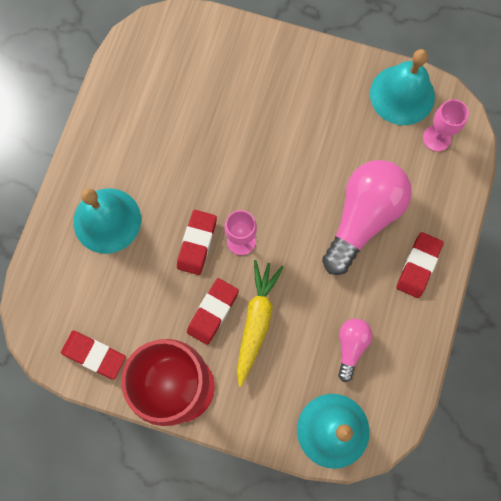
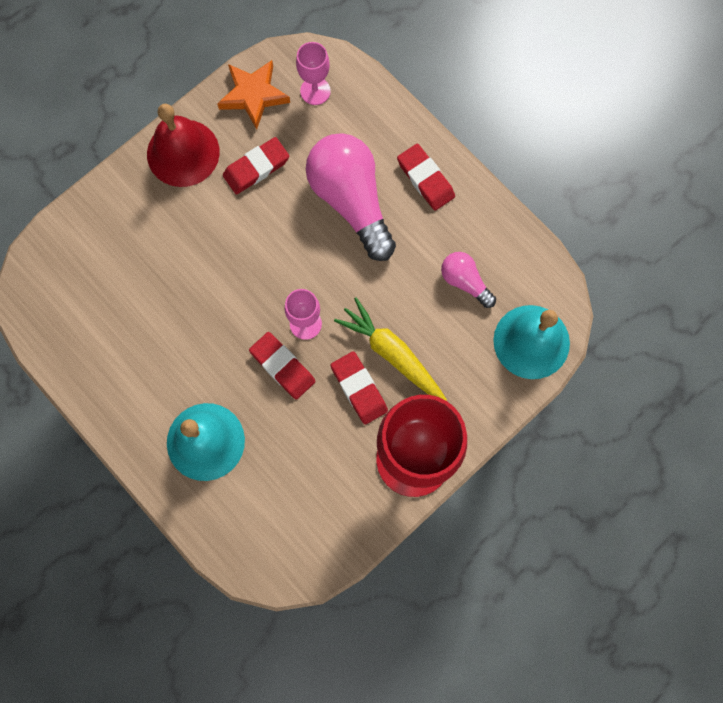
camera: 60 degrees left, 0 degrees up
(94, 355) = (334, 526): red eraser -> red eraser (256, 168)
(322, 72) = (183, 153): none -> red bell
(402, 95) = (253, 95): turquoise bell -> orange star

